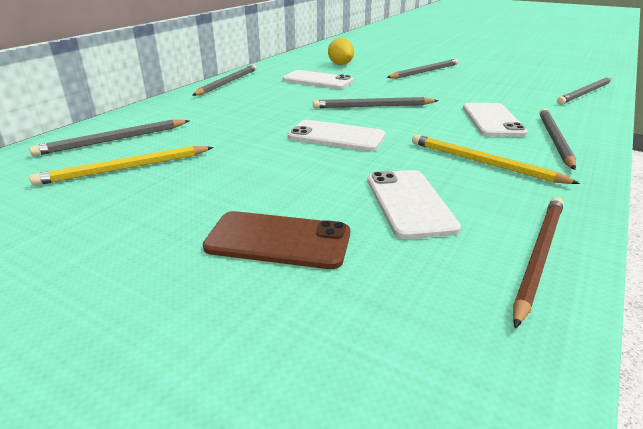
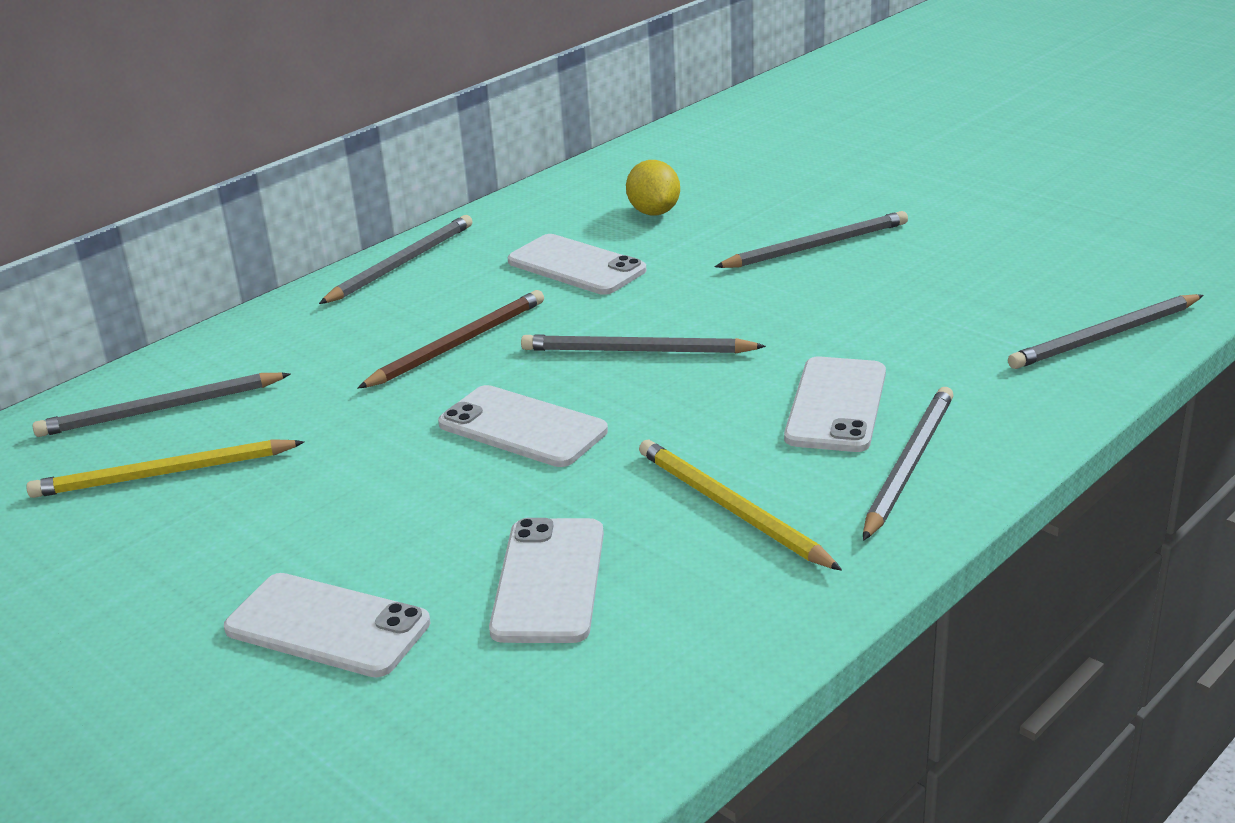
camera: 15 degrees right, 0 degrees up
(278, 240) = (327, 626): brown phone -> white phone
(539, 256) = (666, 688): brown pencil -> brown pencil (458, 344)

